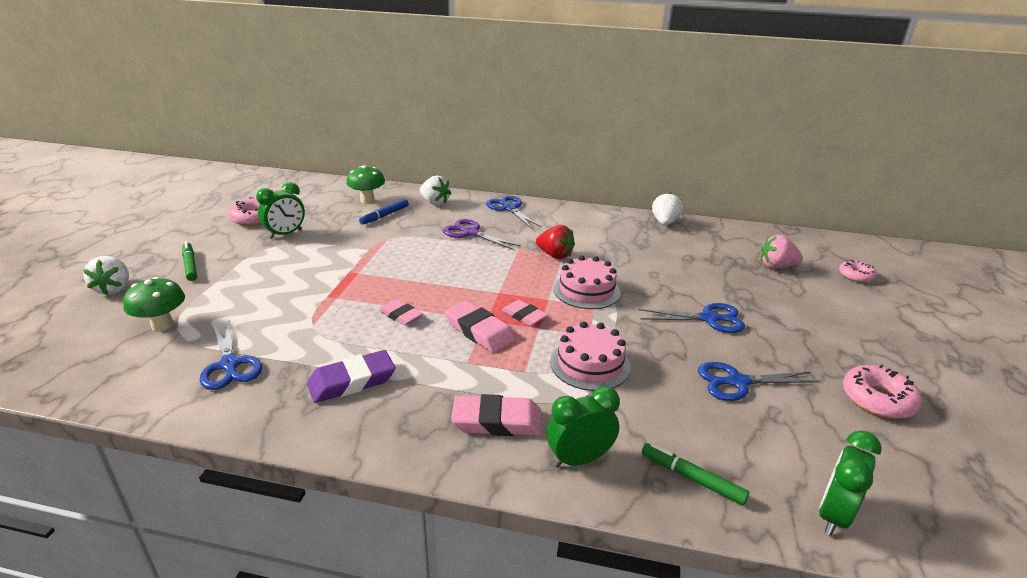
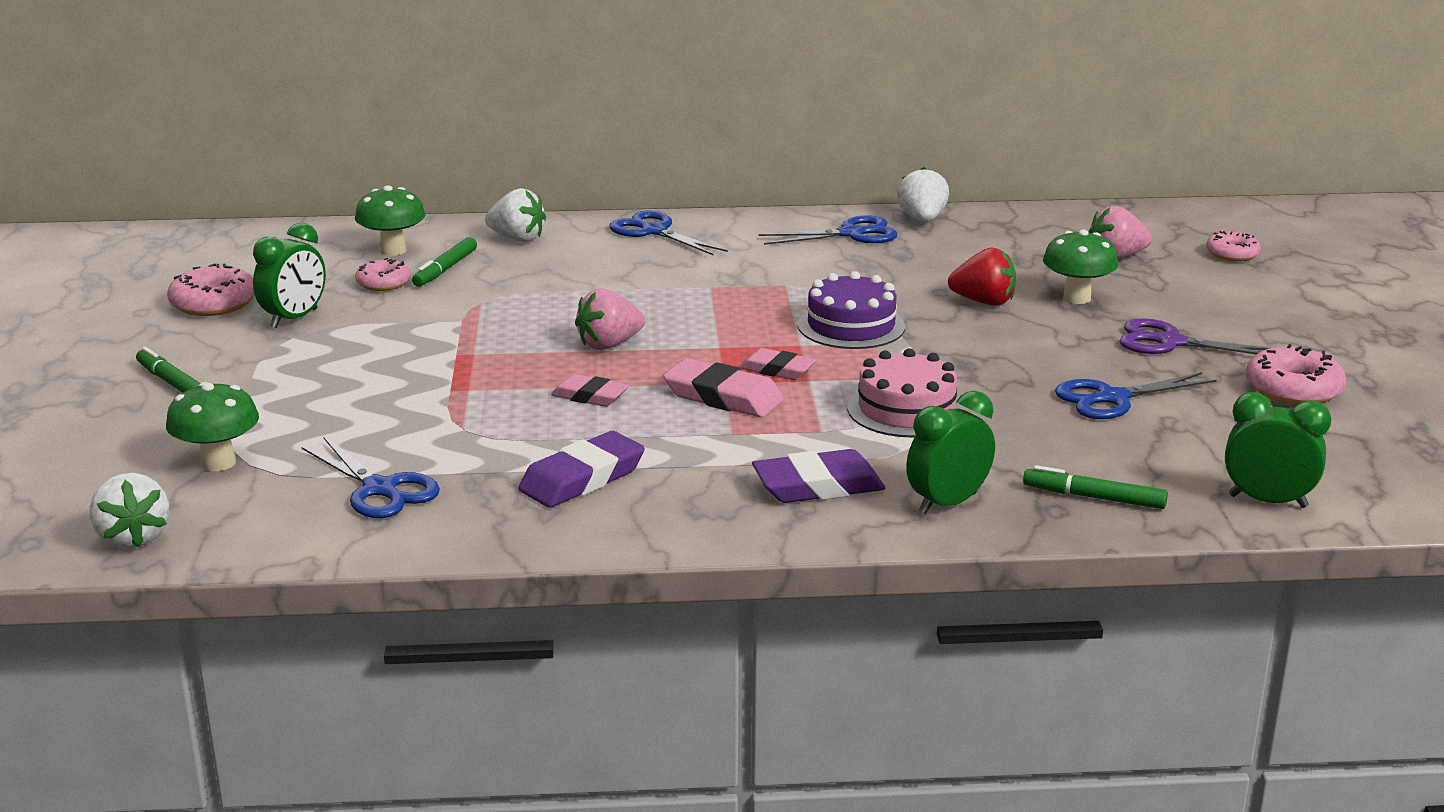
camera: 15 degrees left, 5 degrees down
(114, 289) = (76, 432): white strawberry -> white strawberry (133, 538)
(347, 219) = (383, 283): none -> pink donut
(385, 215) = (445, 269): blue marker -> green marker
(437, 279) = (609, 345): none -> pink strawberry
(470, 233) = (614, 275): purple scissors -> purple scissors (1170, 342)
(497, 421) = (818, 486): pink eraser -> purple eraser
(555, 255) = (774, 288): red strawberry -> red strawberry (983, 302)
(586, 290) = (851, 326): pink cake -> purple cake
(709, 319) = (1045, 335): blue scissors -> blue scissors (851, 234)
(740, 293) = (1077, 298): none -> green mushroom
(833, 515) = (1267, 501): green clock -> green clock turned 90 degrees clockwise

